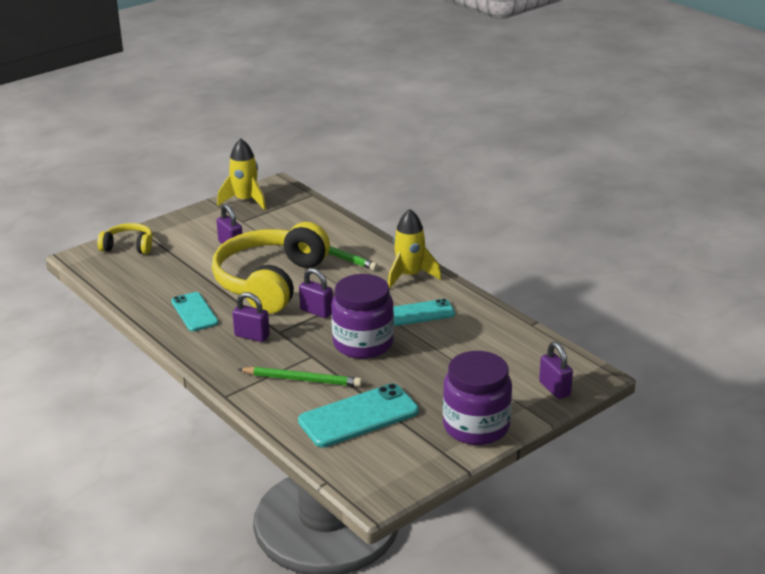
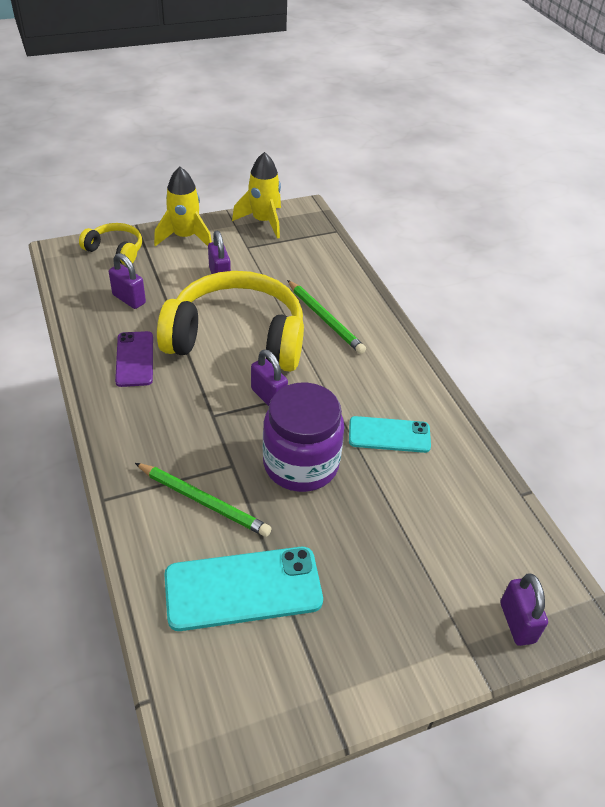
camera: 15 degrees right, 15 degrees up
(194, 312) = (135, 359): turquoise phone -> purple phone
(252, 336) = (179, 413): purple padlock -> purple padlock (129, 299)
(270, 282) = (237, 338): yellow headphones -> yellow headphones turned 60 degrees clockwise
(409, 276) = (398, 373): yellow rocket -> yellow rocket (185, 237)
(476, 427) = (387, 660): purple jar -> none

